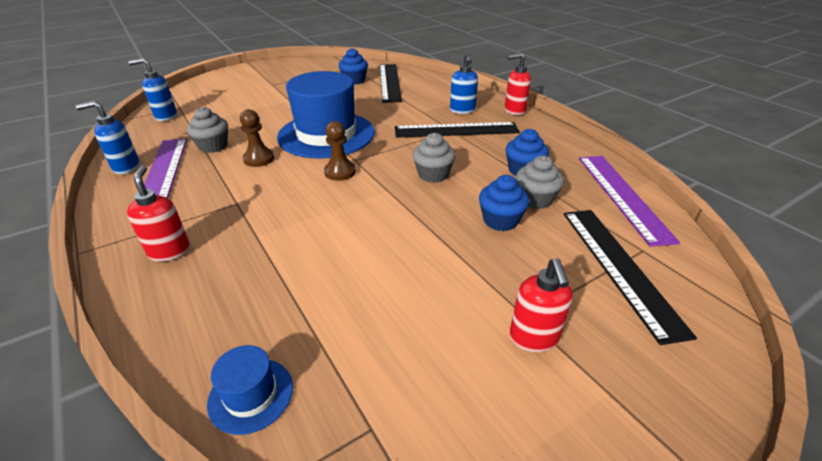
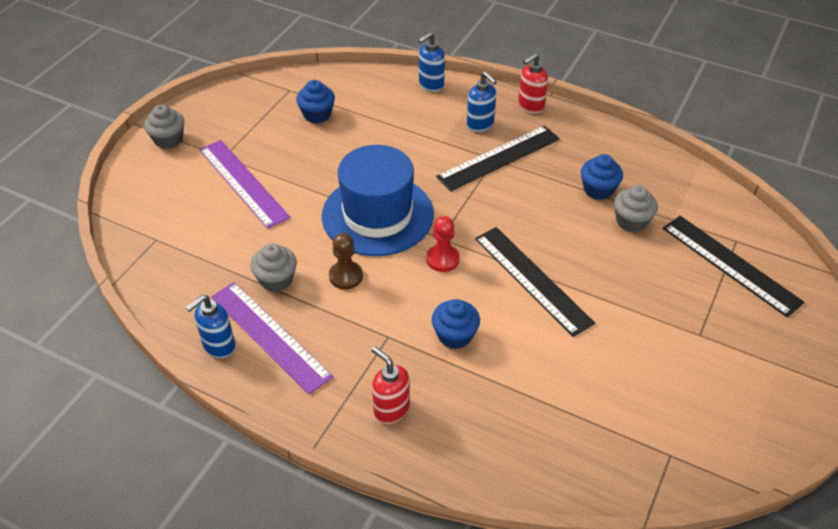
camera: 30 degrees left, 10 degrees up
(166, 116) = (160, 260): blue soap dispenser -> blue soap dispenser (431, 85)
(251, 395) = (582, 475): blue hat -> none
(340, 172) = (442, 259): brown pawn -> red pawn
(390, 82) = (361, 103): black ruler -> black ruler (532, 279)
(433, 175) = (528, 227): grey cupcake -> grey cupcake (168, 140)
(500, 220) = (622, 256): blue cupcake -> blue cupcake (455, 335)
(534, 338) = (715, 349): red soap dispenser -> none
(622, 196) = (692, 188): purple ruler -> purple ruler (243, 183)

